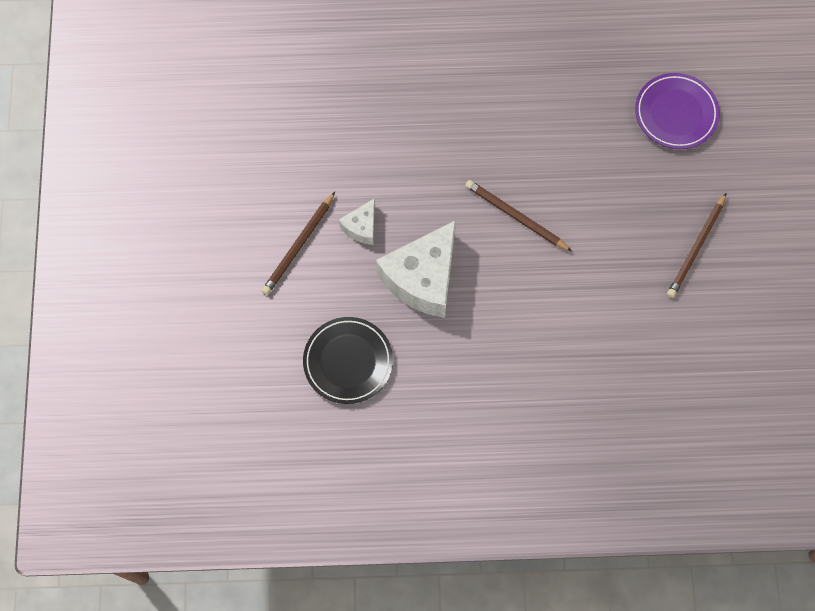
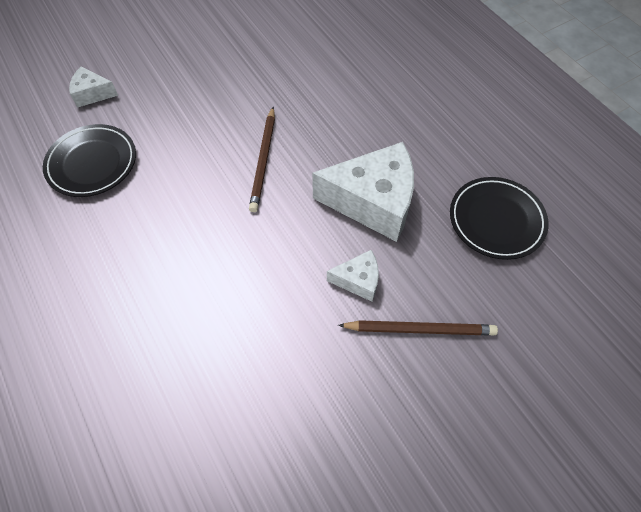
camera: 120 degrees left, 10 degrees down
(588, 88) = (92, 163): none -> black plate
(675, 113) = (92, 94): purple plate -> white cheese
(696, 248) = (218, 39): brown pencil -> none

